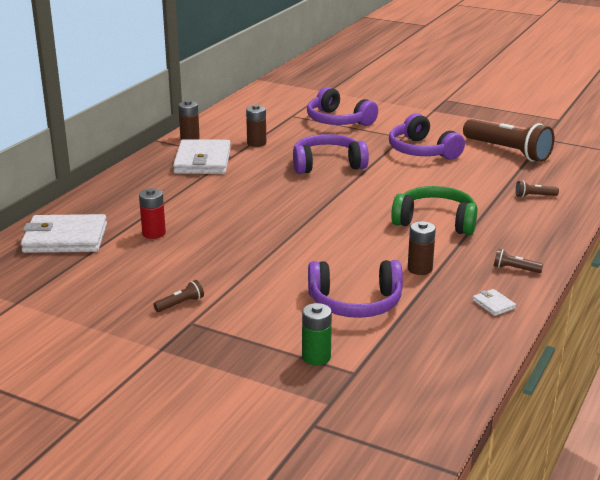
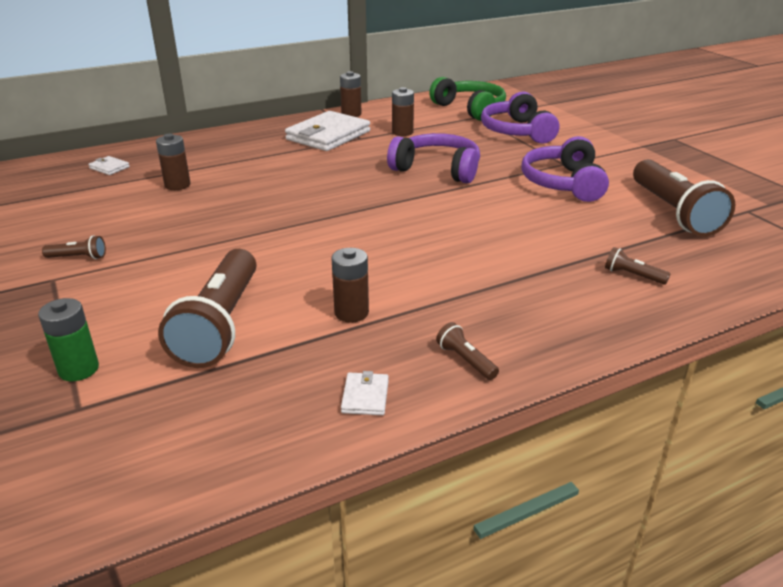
camera: 35 degrees right, 5 degrees up
(65, 238) = (109, 167): white wallet -> white wallet, size x0.41
(154, 233) = (177, 185): red battery -> brown battery
(355, 303) = (220, 324): purple headphones -> brown flashlight
(435, 221) = (458, 264): green headphones -> green headphones (470, 109)

